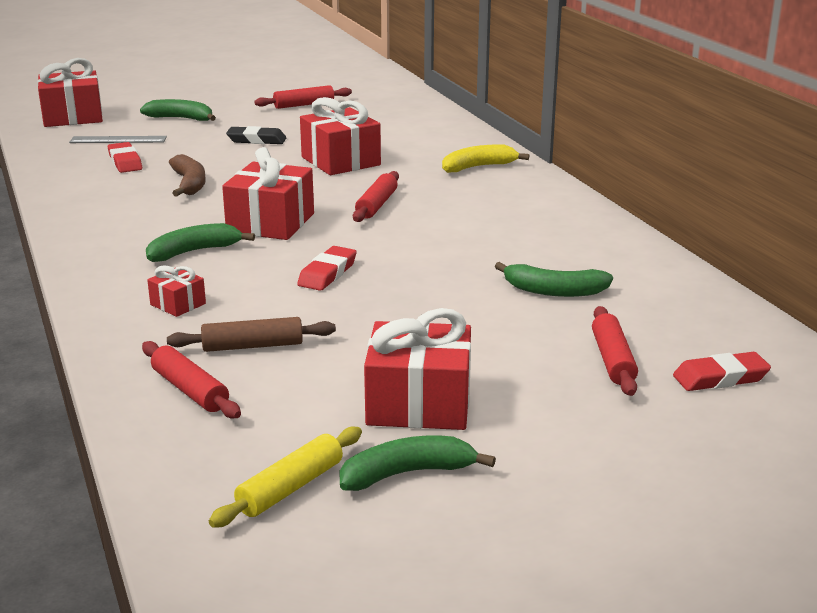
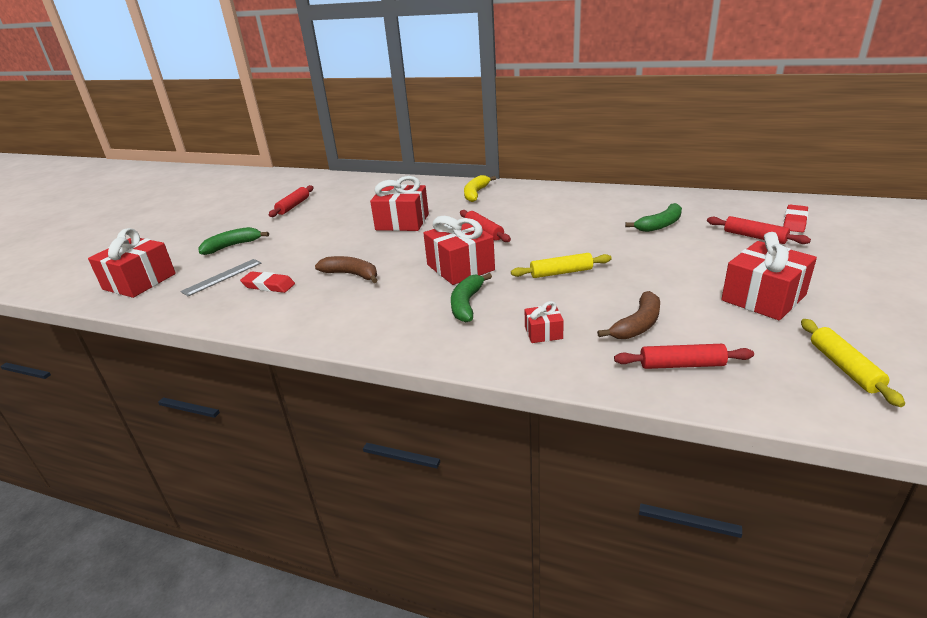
camera: 45 degrees left, 5 degrees up
(253, 346) = (637, 325): brown rolling pin -> brown banana
(256, 140) = (320, 234): black eraser -> none
(327, 273) = (561, 272): red eraser -> yellow rolling pin
(407, 473) = (847, 326): green banana -> none

